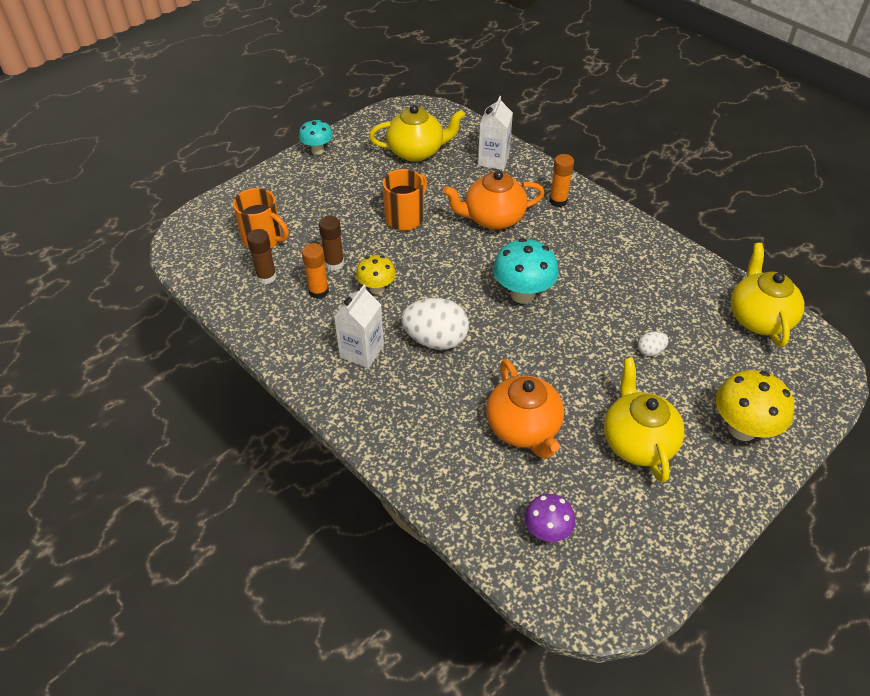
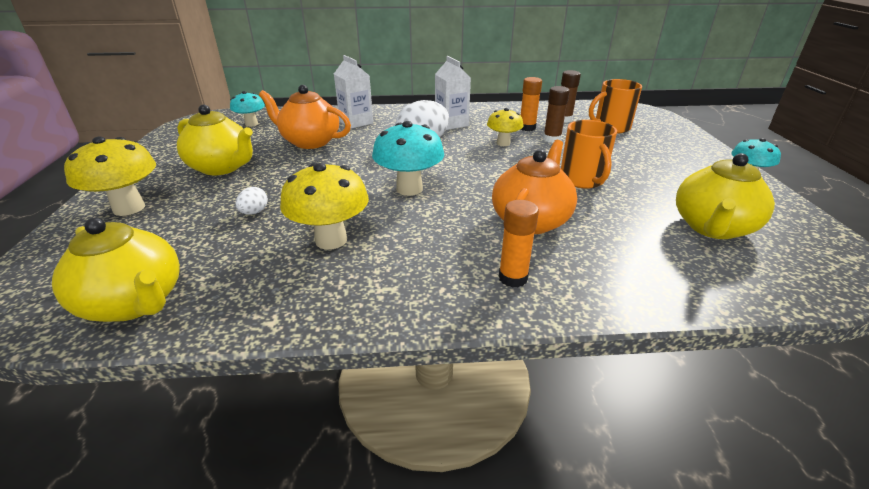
camera: 130 degrees right, 15 degrees down
(493, 160) = (654, 273): white carton -> white carton (356, 122)
(547, 531) = (251, 124): purple mushroom -> turquoise mushroom
(621, 287) = (331, 240): none -> yellow mushroom

